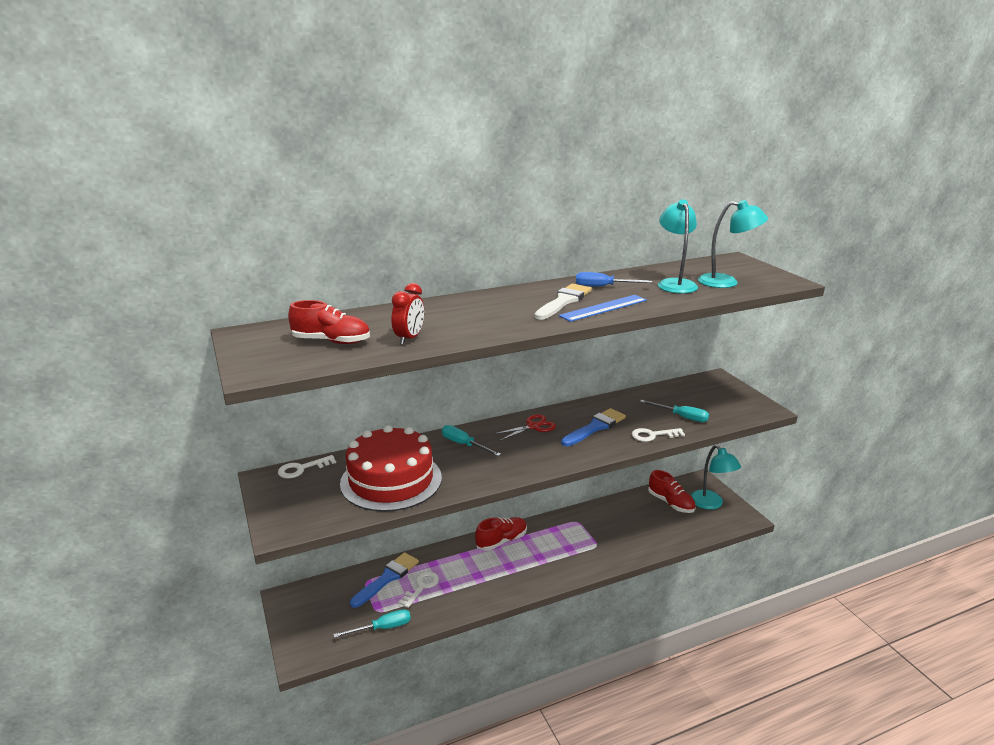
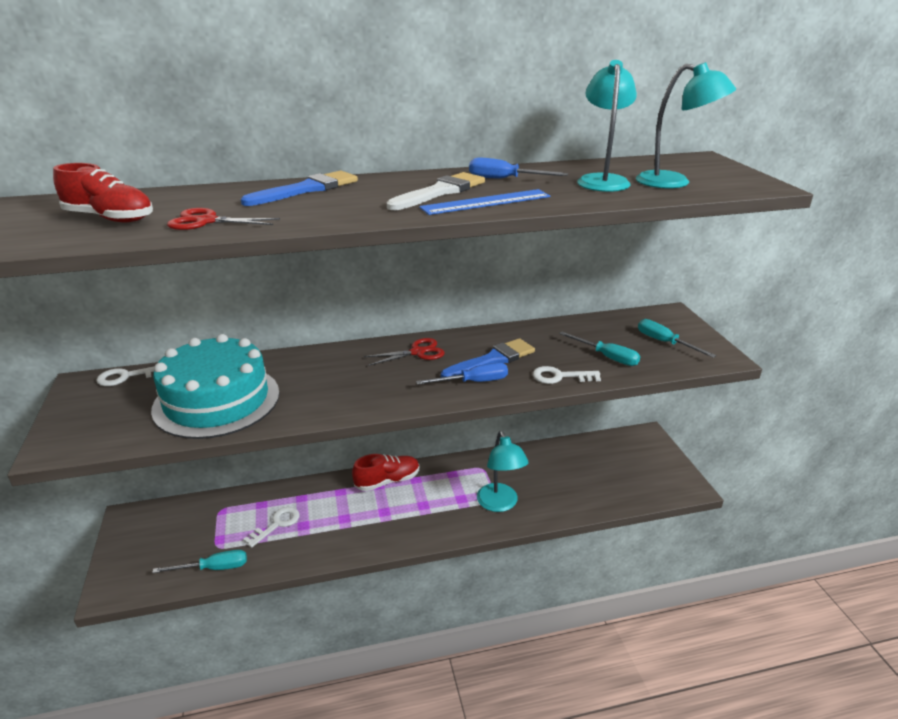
camera: 10 degrees right, 5 degrees up
(387, 578) = (244, 509): blue brush -> blue brush (307, 189)
(391, 480) = (217, 400): red cake -> turquoise cake
(409, 338) = (206, 221): red clock -> red scissors
(464, 445) = (325, 366): turquoise screwdriver -> turquoise screwdriver (665, 342)
(589, 446) = (473, 382): none -> blue screwdriver
(671, 503) = (601, 458): red shoe -> none
(711, 504) = (650, 465): turquoise lamp -> turquoise lamp (500, 504)

